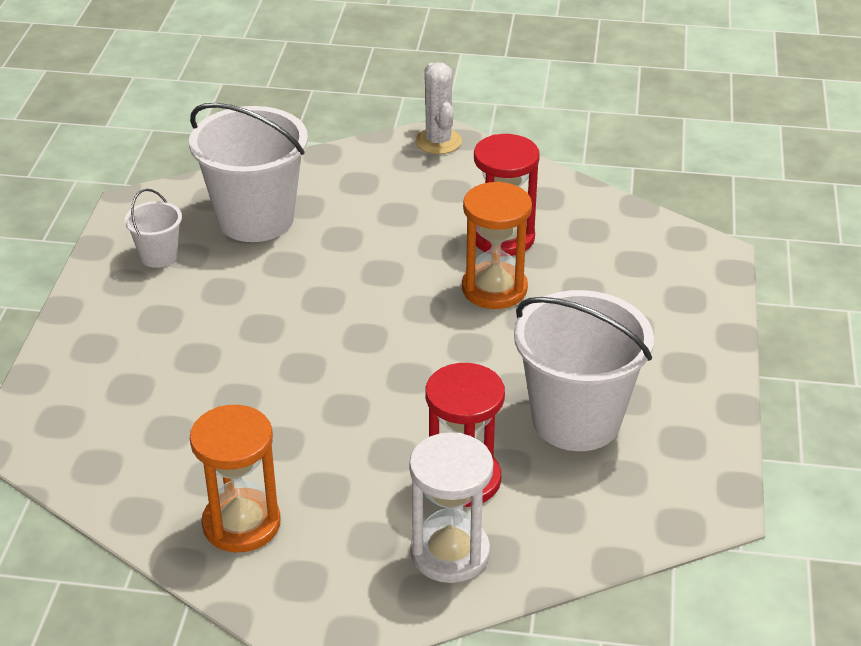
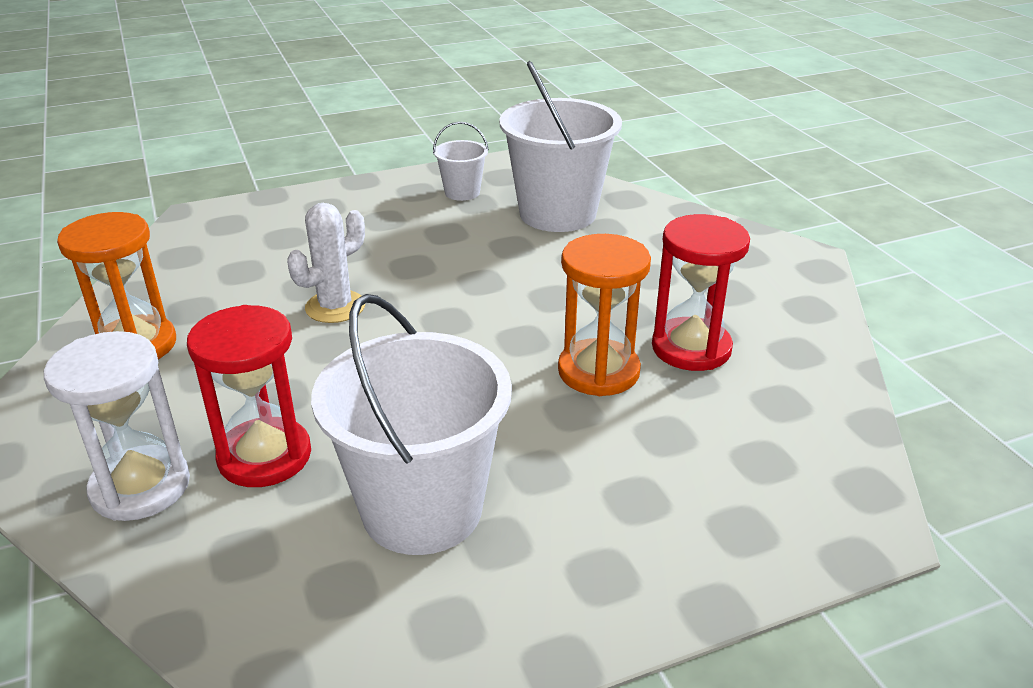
camera: 60 degrees right, 5 degrees down
(438, 141) = (795, 259): white cactus -> white cactus (335, 307)

